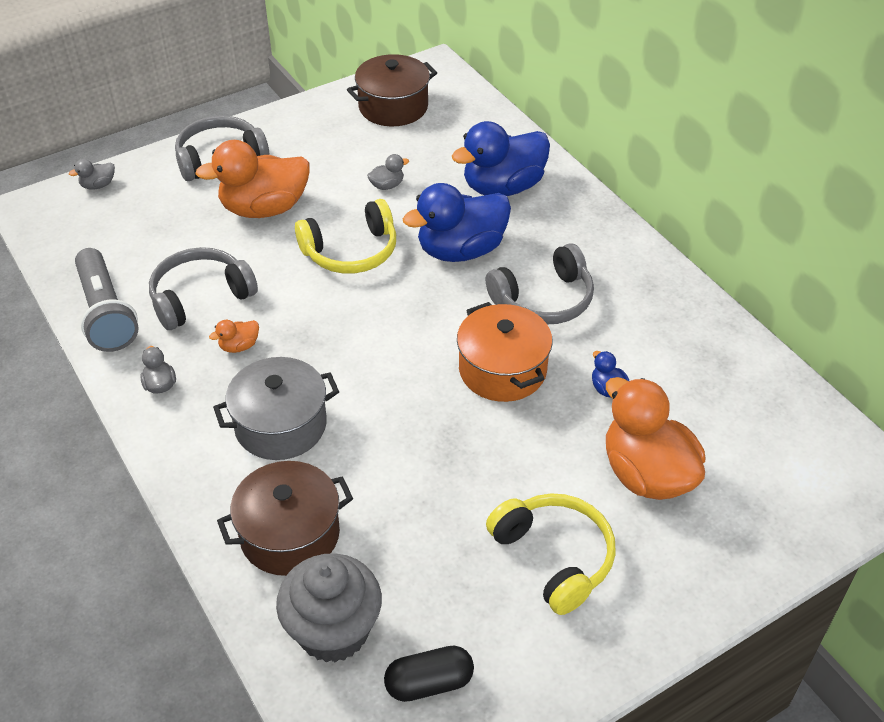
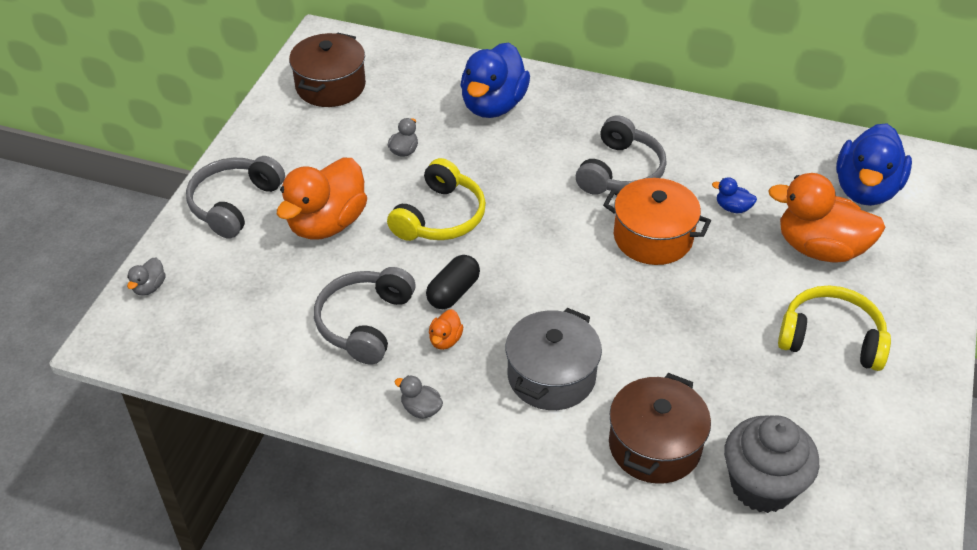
camera: 40 degrees left, 0 degrees up
(106, 313) = (300, 384): grey flashlight -> none
(429, 683) = (857, 471): black capsule -> black capsule (453, 292)
(461, 250) = (520, 169): blue duck -> blue duck (865, 190)

